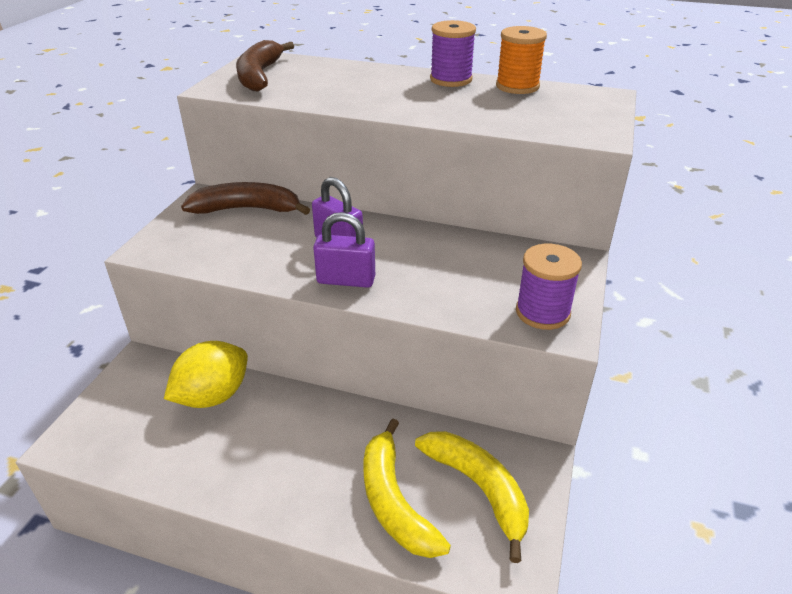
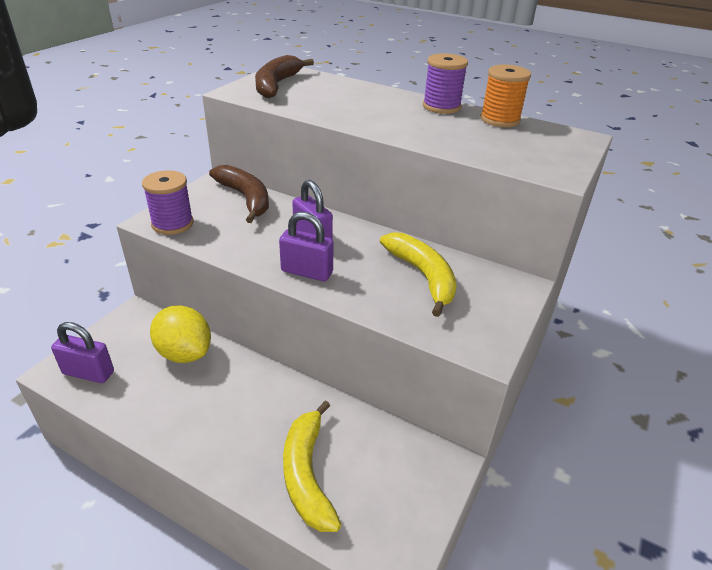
camera: 10 degrees right, 0 degrees up
(105, 438) = (88, 373): none -> purple padlock
(213, 396) = (184, 353): yellow lemon -> yellow lemon turned 75 degrees clockwise
(247, 209) = (246, 198): brown banana -> brown banana turned 45 degrees clockwise
(478, 488) = (385, 478): yellow banana -> yellow banana (423, 276)
(542, 312) = (472, 329): purple spool -> purple spool (172, 224)

